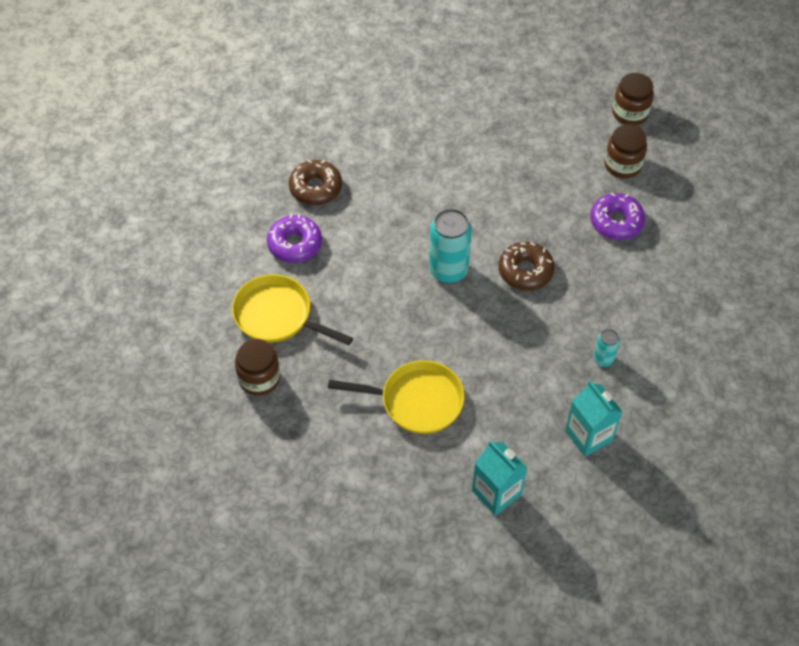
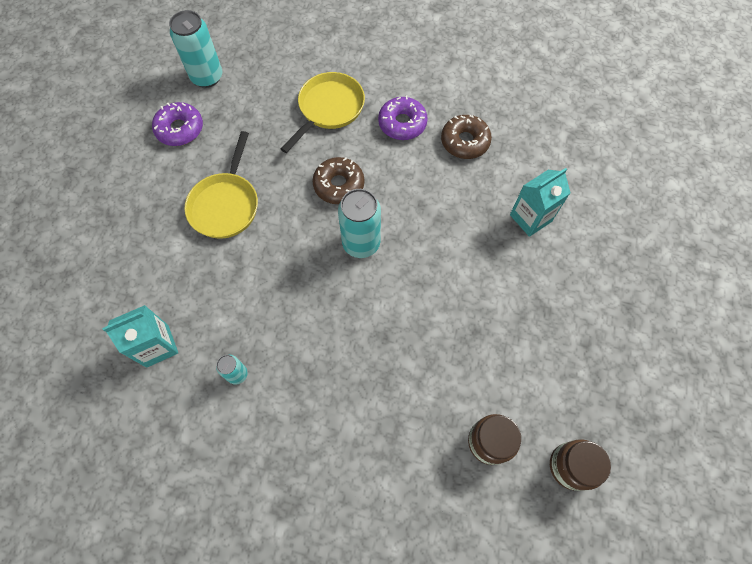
camera: 95 degrees right, 10 degrees up
(232, 454) = (207, 77): none -> turquoise can
(259, 378) = (270, 95): brown jar -> none
(496, 492) = (122, 258): turquoise carton -> turquoise carton (530, 218)
(525, 271) = (352, 314): brown donut -> brown donut (339, 185)
(616, 222) = (408, 419): purple donut -> purple donut (180, 129)

